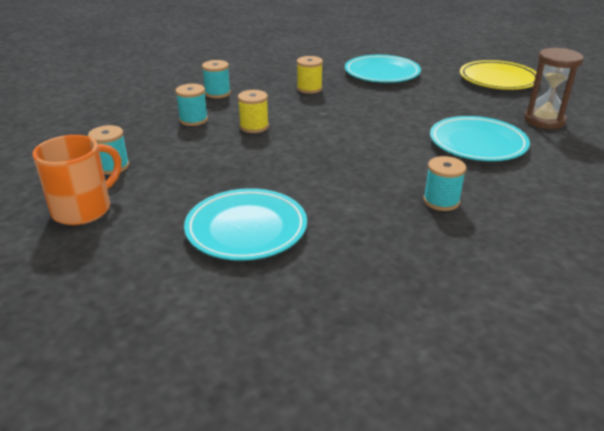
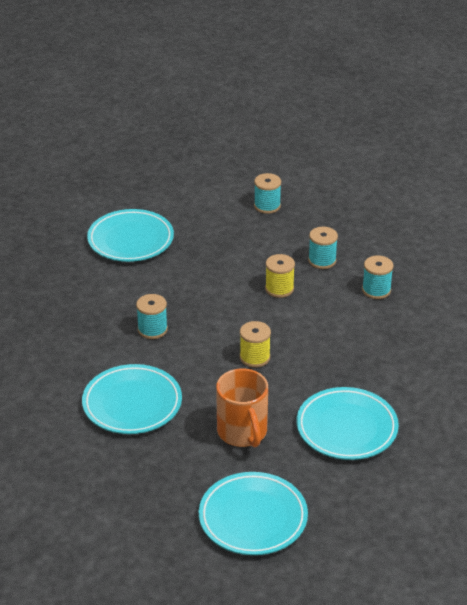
camera: 120 degrees right, 5 degrees up
(84, 209) = (215, 186): orange mug -> orange mug (242, 432)
(309, 89) = (342, 353): yellow spool -> yellow spool (255, 357)
(441, 201) = (76, 334): turquoise spool -> turquoise spool (152, 329)
(498, 80) = (253, 518): yellow plate -> turquoise plate
(544, 120) = (130, 480): brown hourglass -> none

